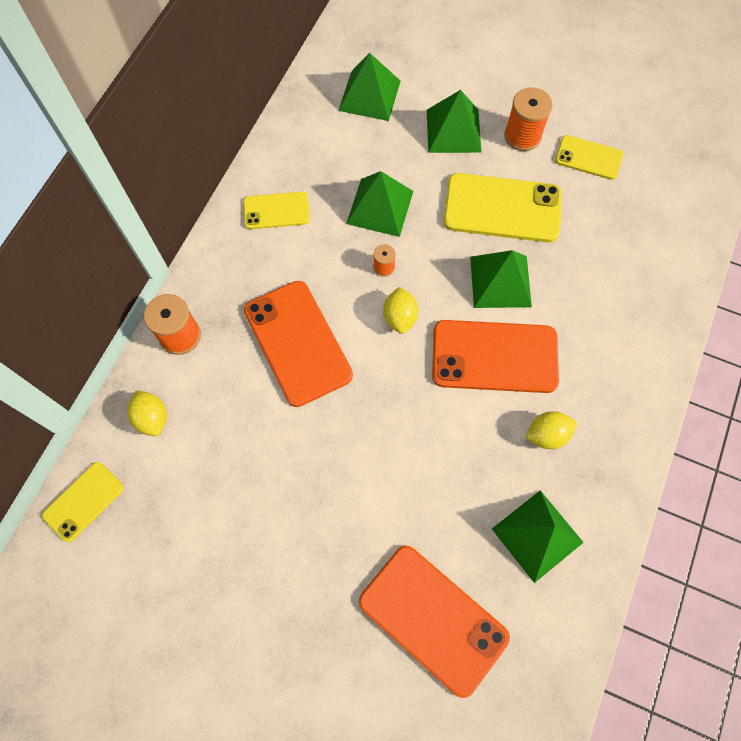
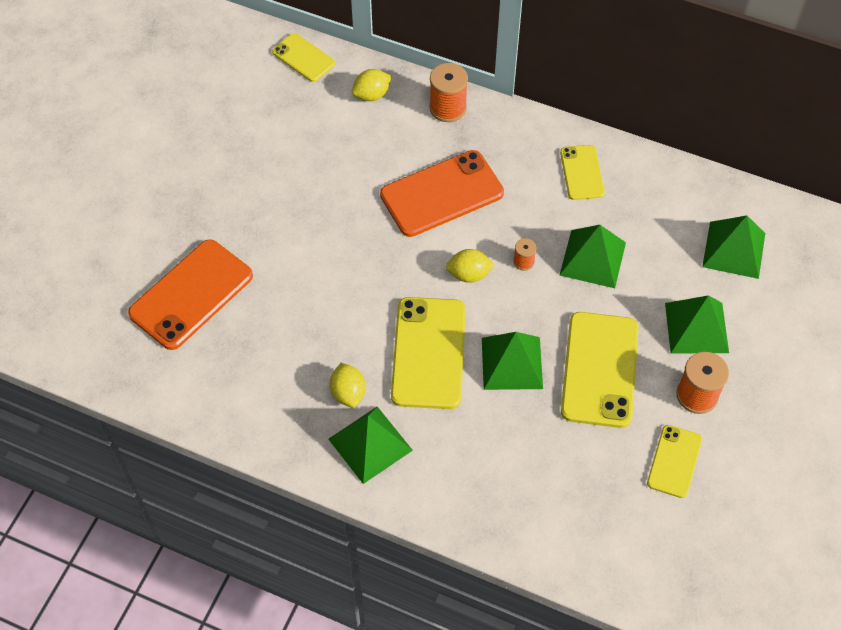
camera: 90 degrees right, 10 degrees down
(494, 356) = (429, 353): orange phone -> yellow phone
(537, 535) = (254, 378): green pyramid -> green pyramid (370, 444)

